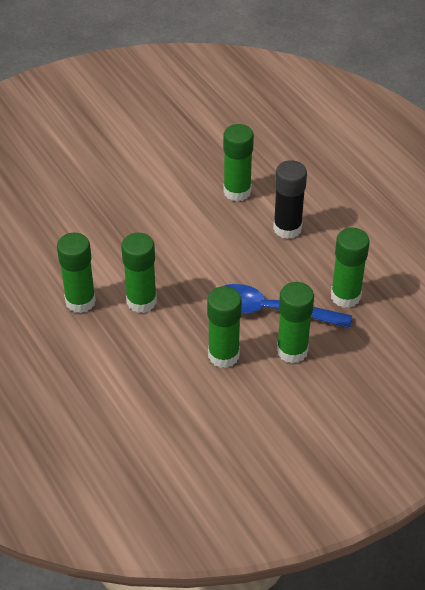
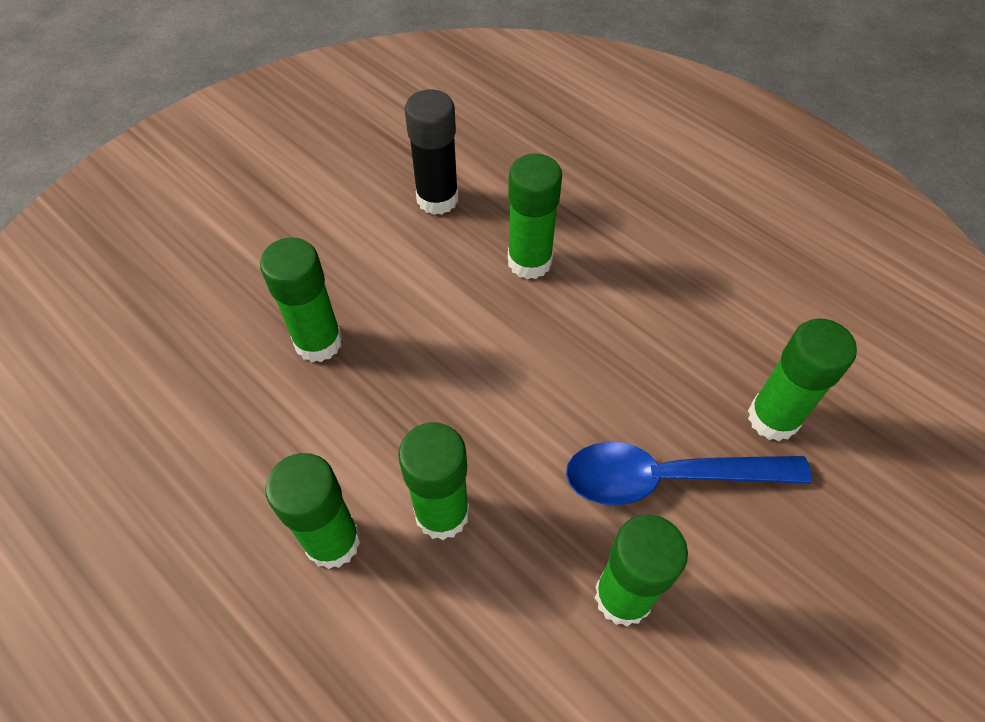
camera: 15 degrees left, 10 degrees up
(287, 228) = (631, 311): black glue stick -> black glue stick (437, 199)
(292, 351) = (735, 554): green glue stick -> green glue stick (318, 342)

